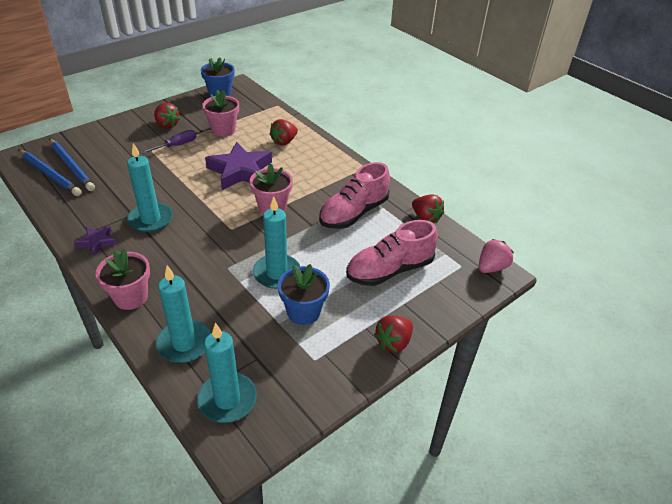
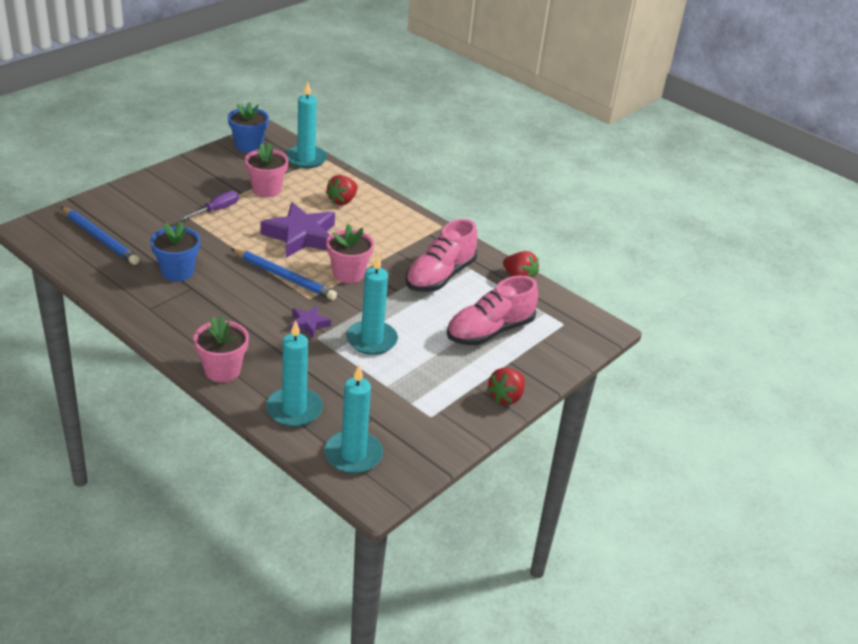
camera: 10 degrees left, 5 degrees down
(50, 174) = (78, 248): blue pencil -> blue pencil (284, 277)
(97, 242) = (164, 318): purple star -> purple star (308, 324)
(151, 219) = (215, 292): turquoise candle -> turquoise candle (306, 159)
(167, 125) = (196, 185): red strawberry -> none
(303, 312) = (409, 375): blue flower pot -> blue flower pot (177, 272)
(491, 267) = (594, 323): pink strawberry -> none

